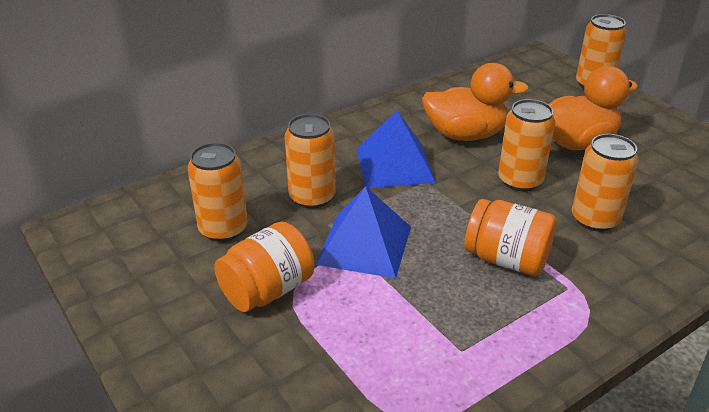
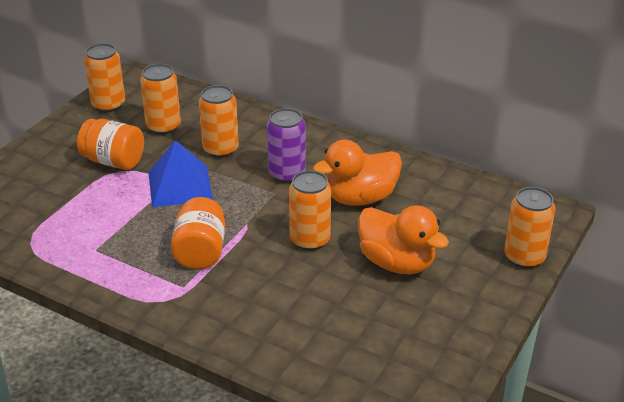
camera: 65 degrees right, 0 degrees up
(394, 165) = (287, 174): blue pyramid -> purple can
(465, 135) = (360, 198): orange duck -> orange duck turned 90 degrees clockwise
(595, 219) = (280, 288): orange can -> orange can (108, 104)

